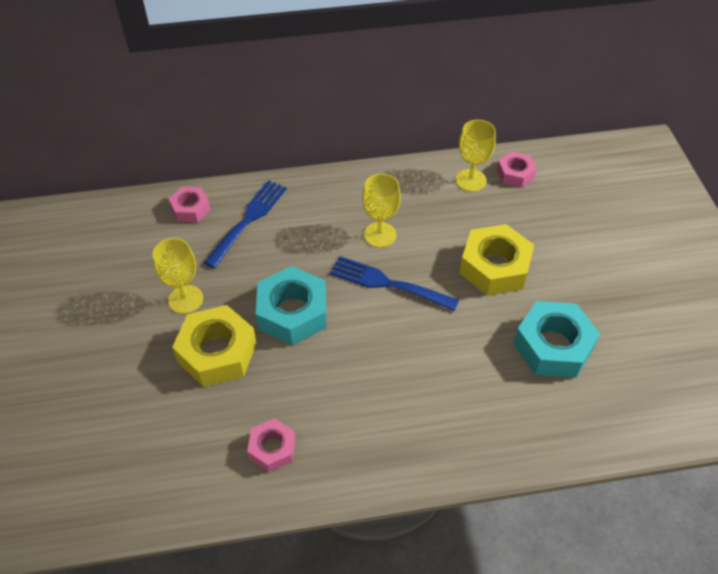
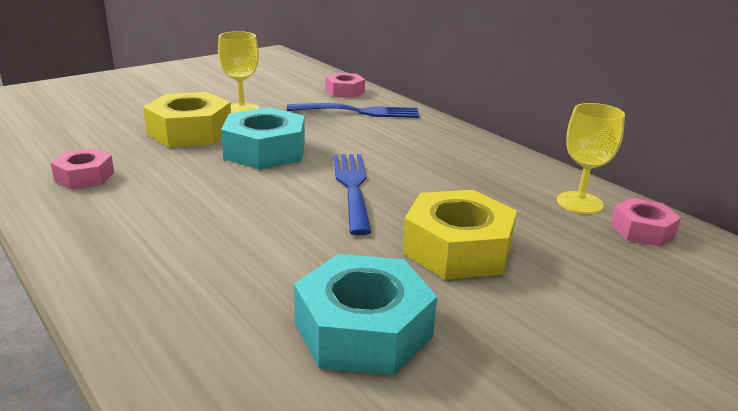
camera: 60 degrees right, 25 degrees down
(380, 235) = (417, 169): yellow goblet -> none

